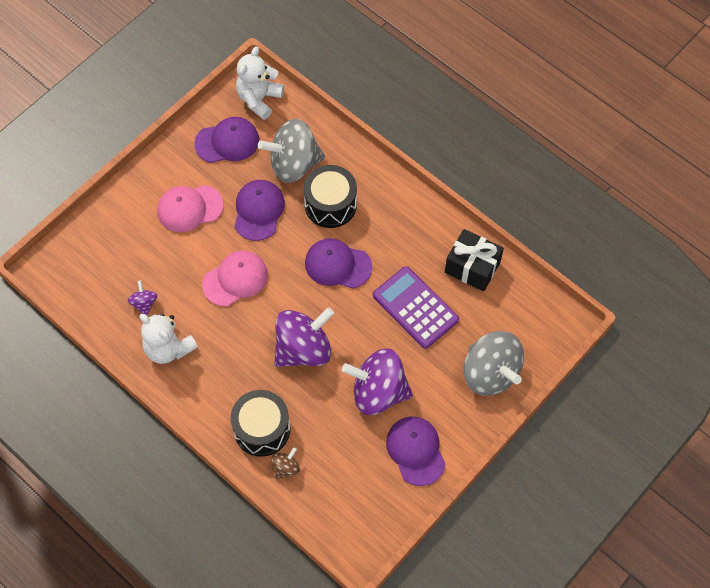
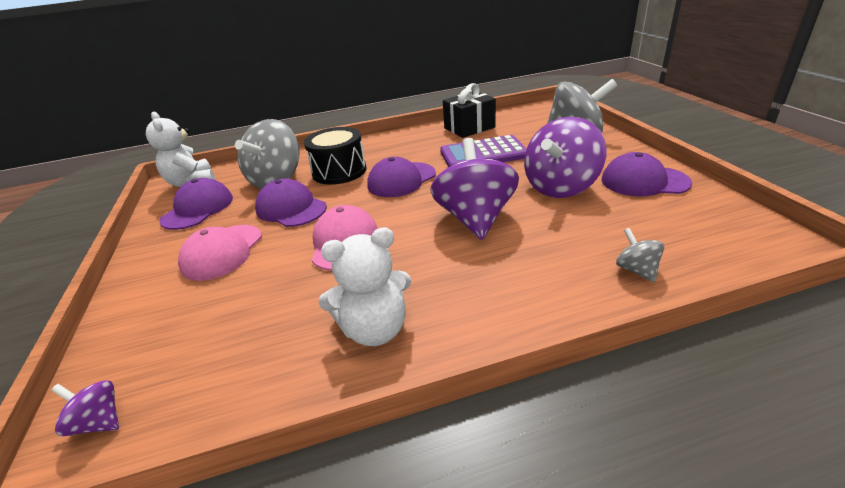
camera: 55 degrees left, 30 degrees down
(144, 303) = (284, 332): purple spinning top -> purple spinning top (99, 422)
(262, 429) = (565, 275): black drum -> none
(286, 468) = (636, 270): brown spinning top -> grey spinning top

